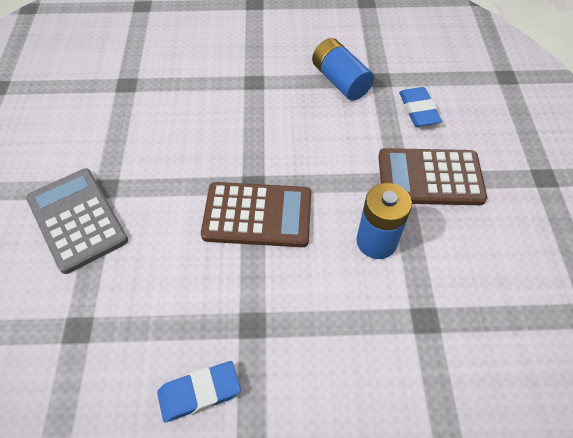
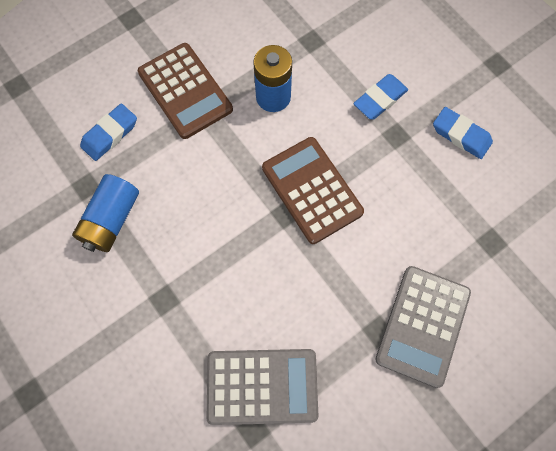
camera: 125 degrees left, 15 degrees up
(145, 102) = (262, 386): none -> grey calculator
(304, 339) = (380, 99): none -> blue eraser

